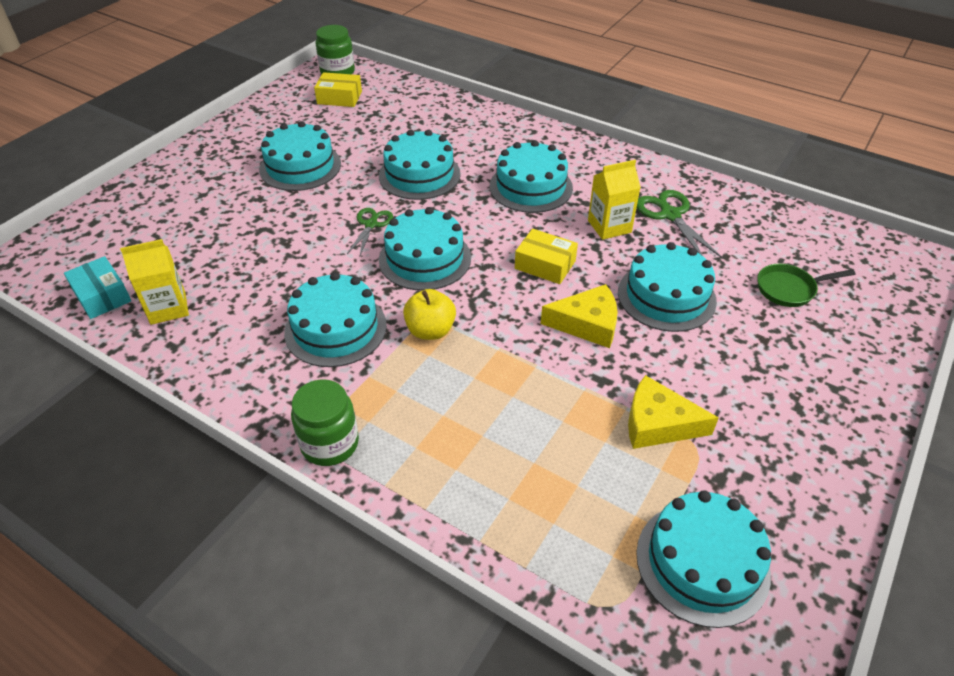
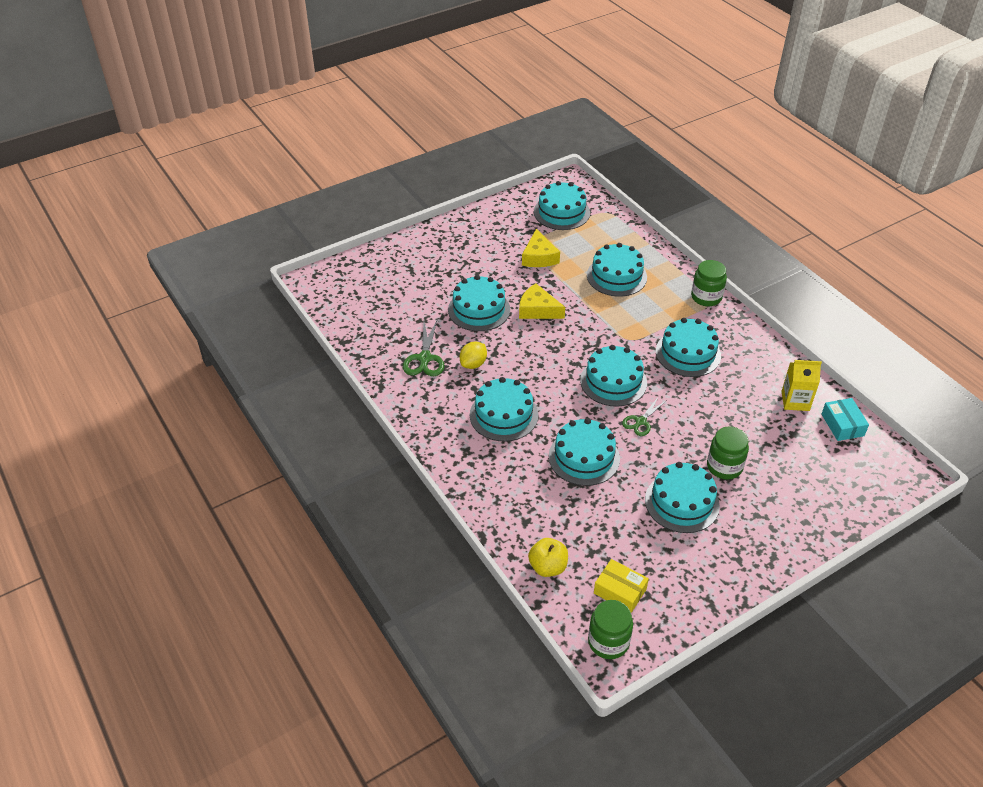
camera: 155 degrees left, 0 degrees up
(259, 208) = (724, 466): none -> green jar
(430, 330) = (631, 334): yellow apple -> yellow apple (548, 567)
(503, 432) = (616, 276): none -> turquoise cake
(545, 265) = (536, 351): yellow box -> none
(609, 226) = (473, 364): yellow carton -> yellow lemon
(658, 424) = (539, 257): yellow cheese -> yellow cheese turned 45 degrees clockwise
(789, 289) = (404, 291): green pan -> none

